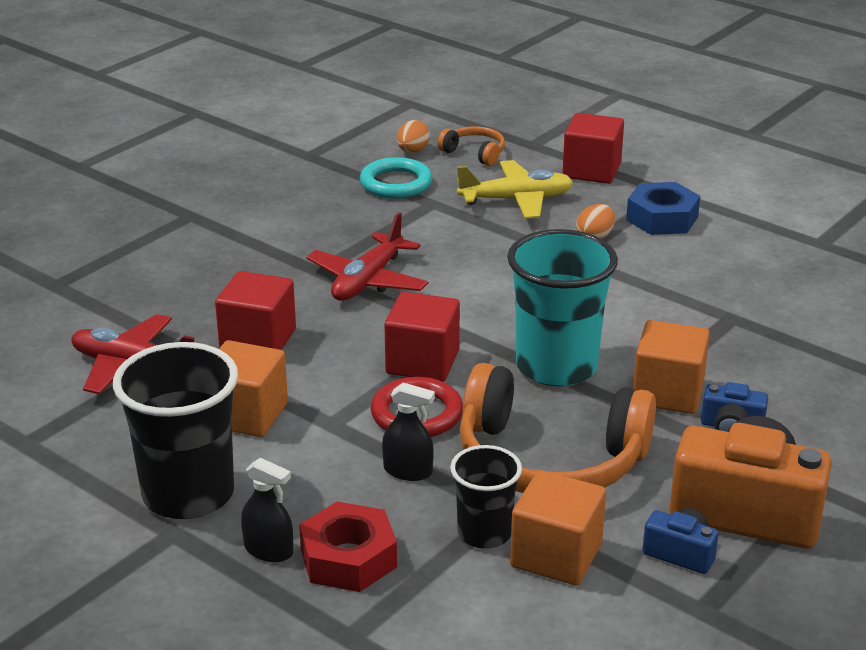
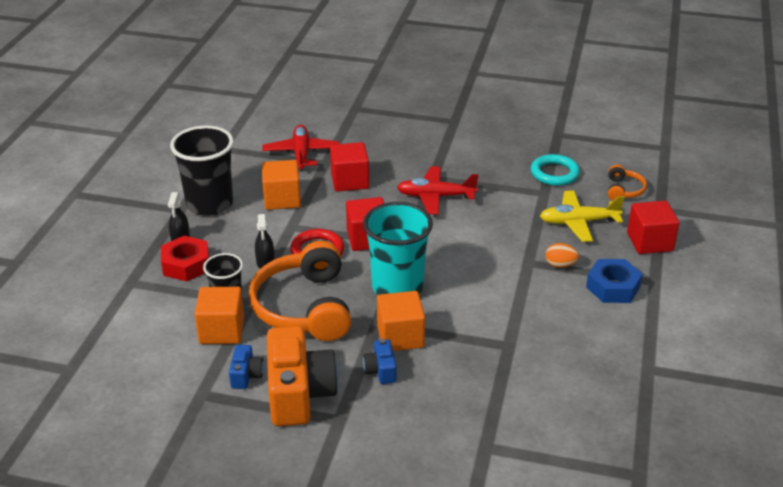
camera: 65 degrees right, 5 degrees up
(412, 151) = (601, 167): orange egg -> none
(516, 200) = (578, 222): yellow plane -> yellow plane turned 120 degrees clockwise

